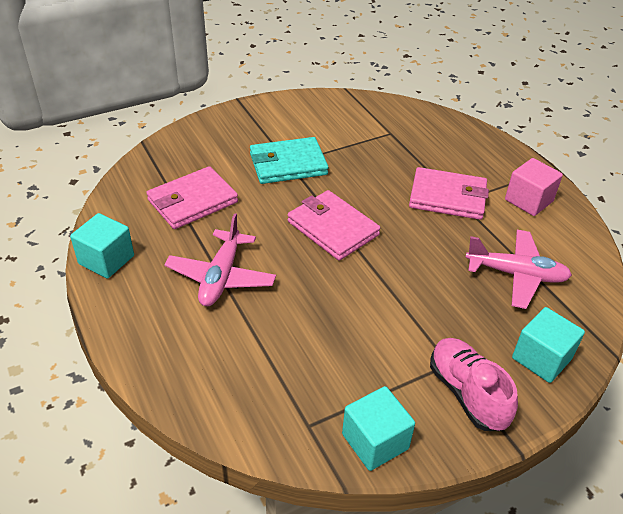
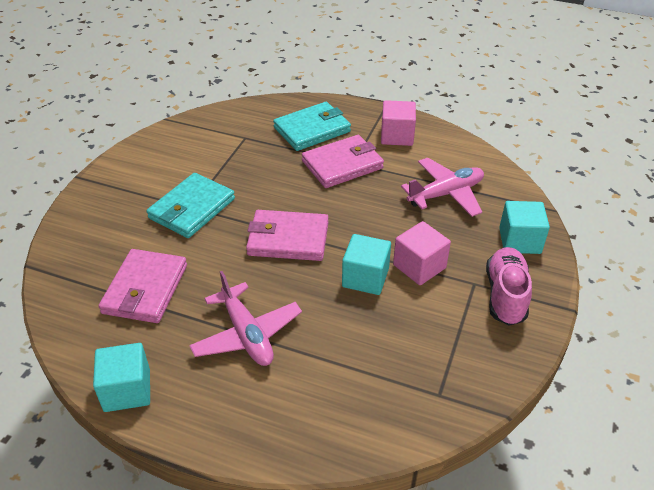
camera: 40 degrees left, 0 degrees up
(375, 441) = (490, 370): turquoise cube -> turquoise cube (365, 278)
(416, 317) = (419, 266): none -> pink cube
(455, 155) = (312, 129): none -> turquoise wallet
(467, 393) = (505, 295): pink shoe -> pink shoe turned 75 degrees clockwise

